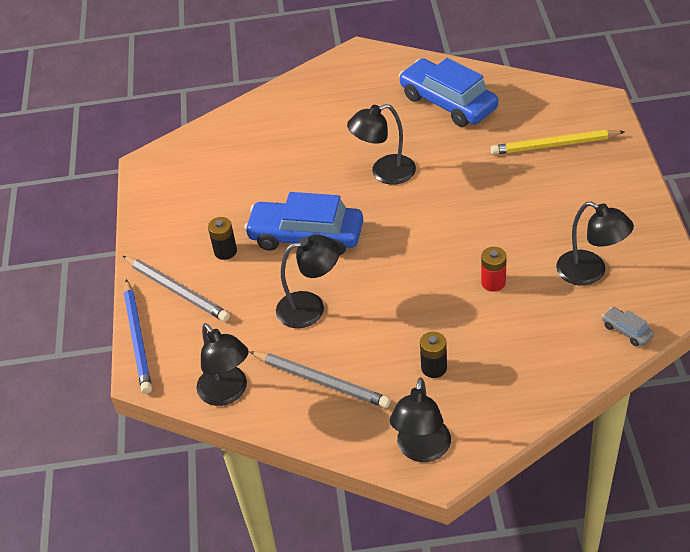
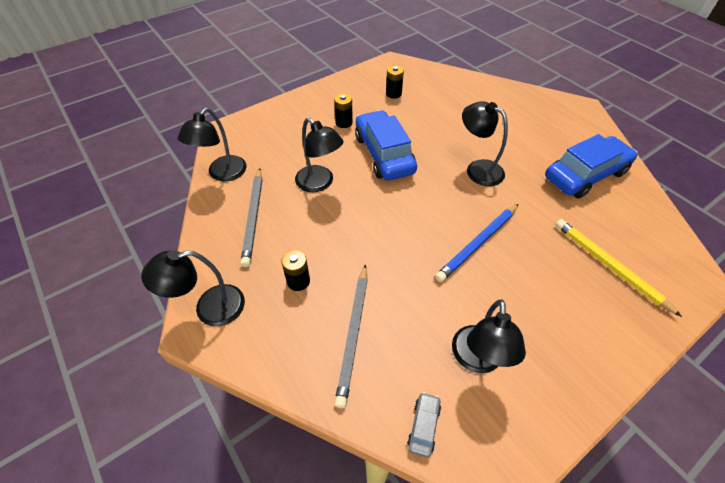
camera: 55 degrees right, 5 degrees up
(137, 338) = (249, 116): blue pencil -> blue pencil (478, 243)
(176, 290) = (297, 116): grey pencil -> grey pencil (353, 333)
(210, 187) = (393, 94): none -> black battery
(448, 102) = (585, 175): blue car -> blue car turned 45 degrees clockwise
(493, 282) = (414, 285): red battery -> none

